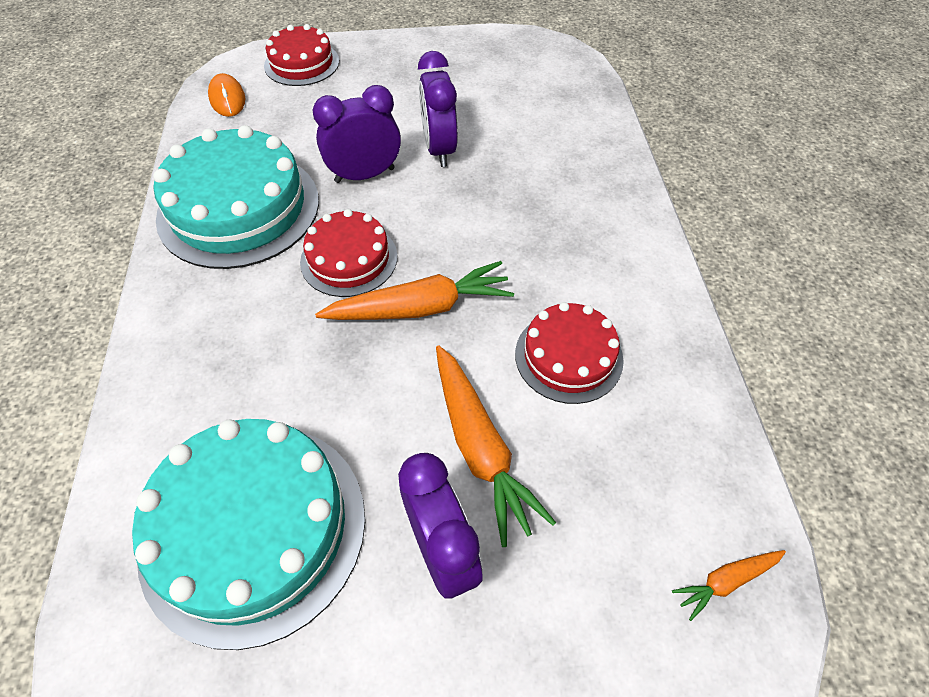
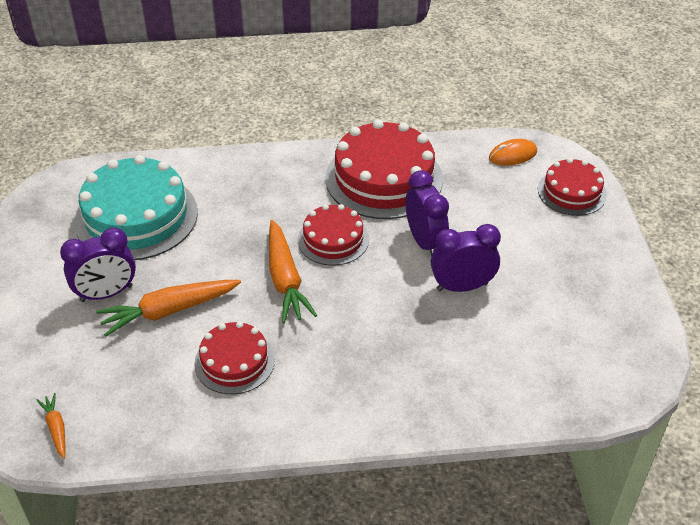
camera: 90 degrees right, 10 degrees down
(239, 208) = (384, 178): turquoise cake -> red cake

